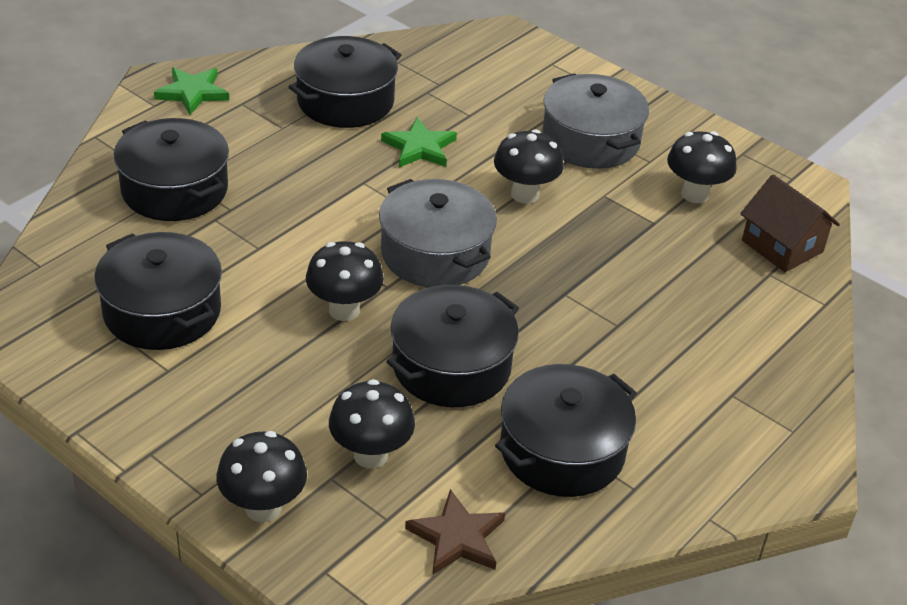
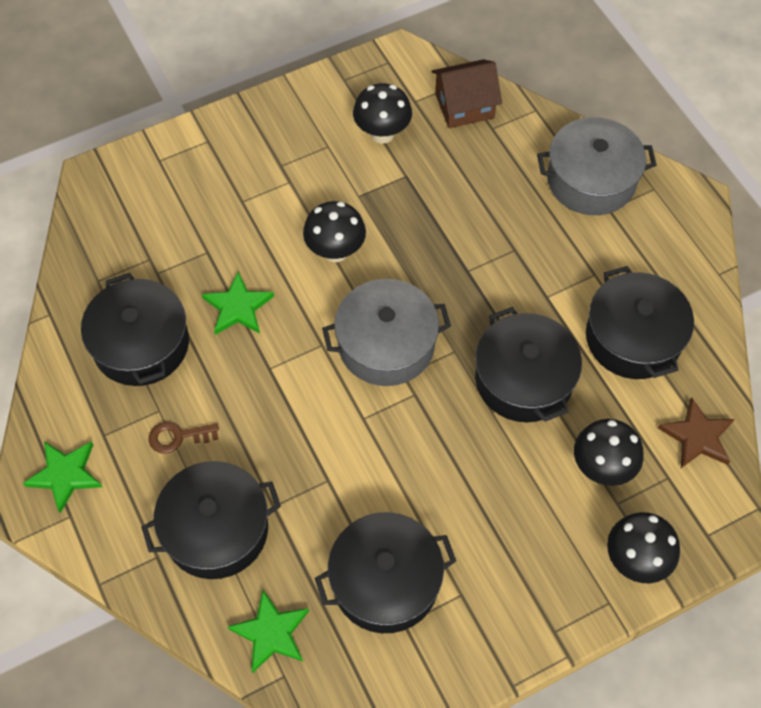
camera: 65 degrees left, 20 degrees up
(81, 247) = (271, 632): none -> green star
(260, 145) = (178, 437): none -> brown key
(344, 310) = (433, 436): black mushroom -> none
(590, 140) = (283, 176): grey pot -> grey pot (591, 180)

